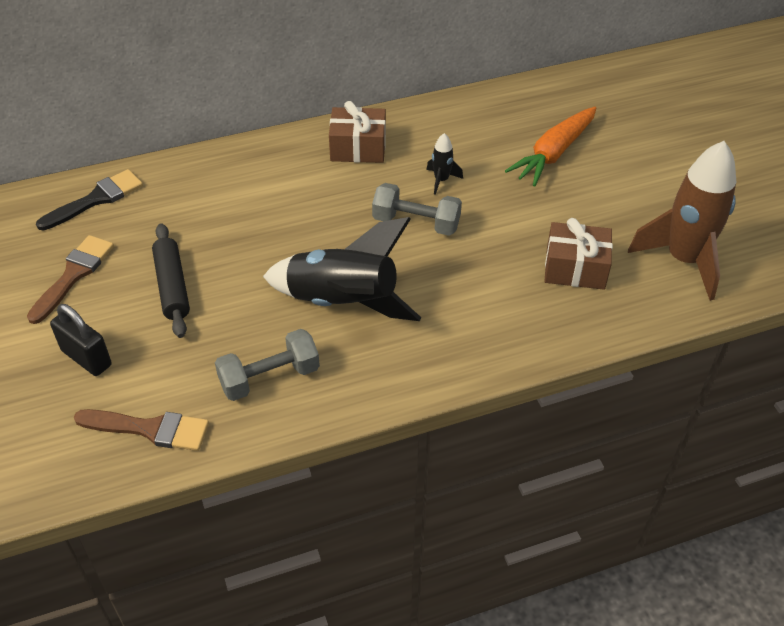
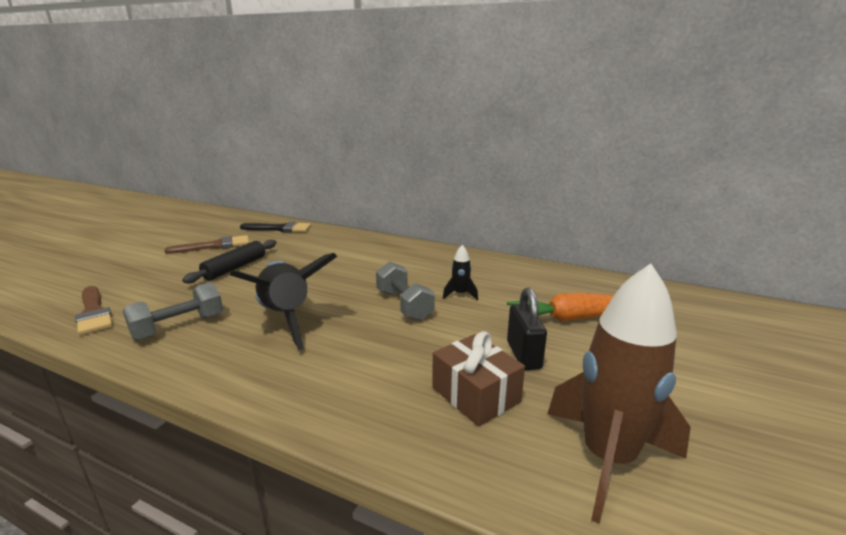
camera: 45 degrees right, 25 degrees down
(86, 358) = (148, 273): black padlock -> black padlock (523, 355)
(269, 377) = (179, 327): grey dumbbell -> grey dumbbell turned 60 degrees counterclockwise
(358, 148) = (435, 260): brown gift -> none

